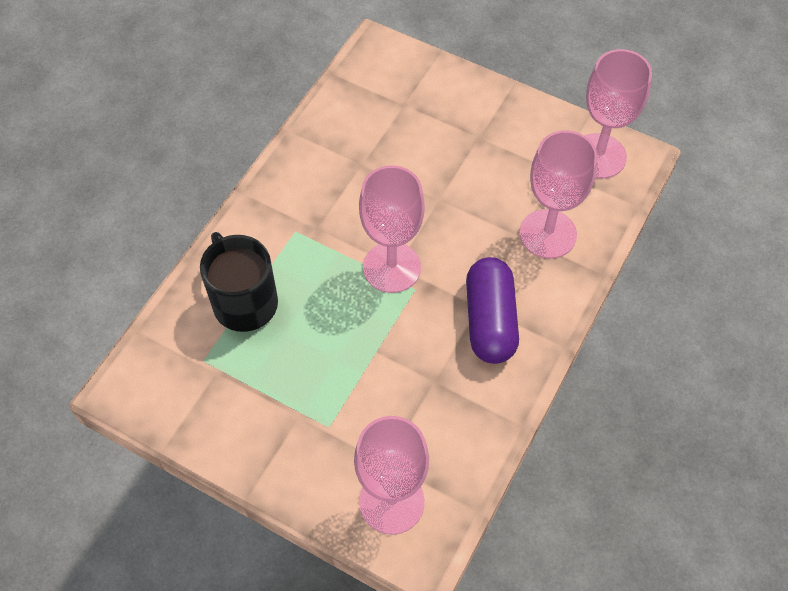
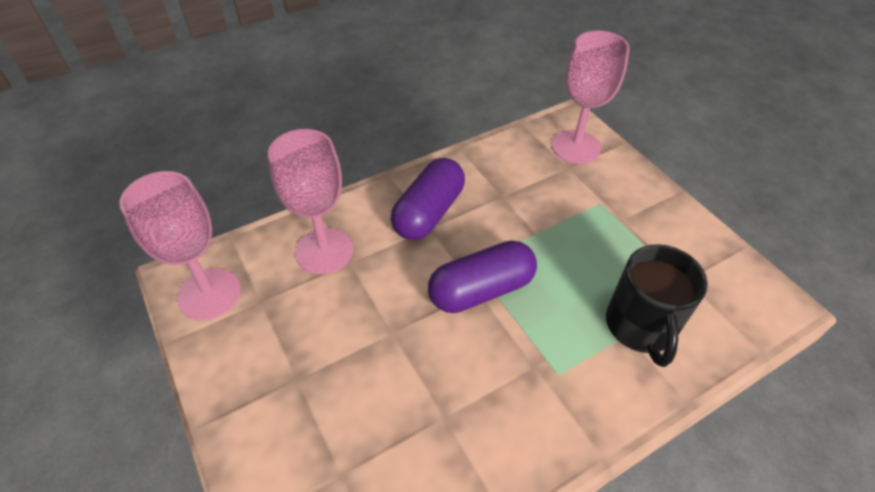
camera: 150 degrees left, 10 degrees down
(392, 267) = (481, 290): pink goblet -> purple capsule

